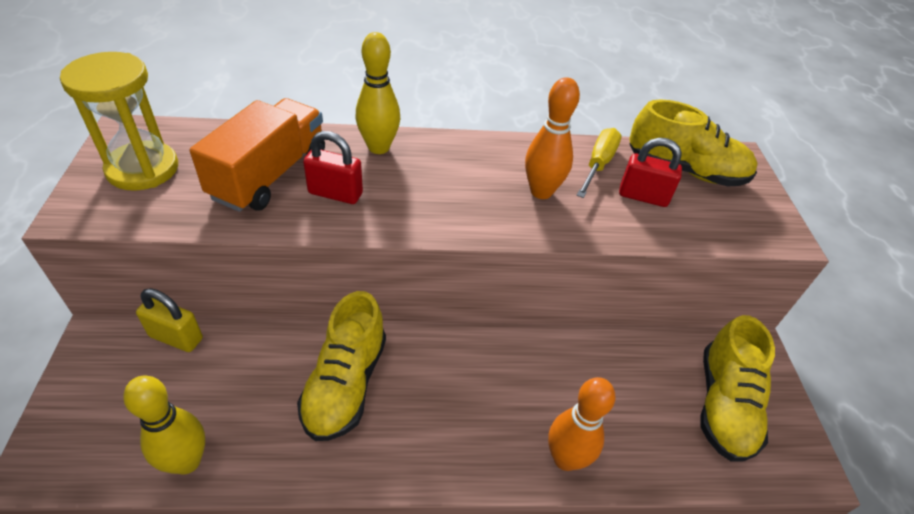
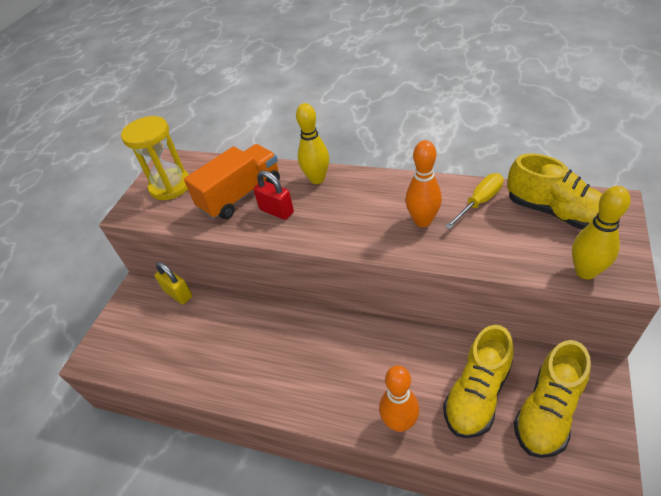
camera: 30 degrees right, 0 degrees up
(187, 461) = (163, 371): yellow bowling pin -> yellow bowling pin (585, 272)
(345, 384) = (267, 341): yellow shoe -> yellow shoe (477, 394)
(643, 196) = (506, 232): red padlock -> none

